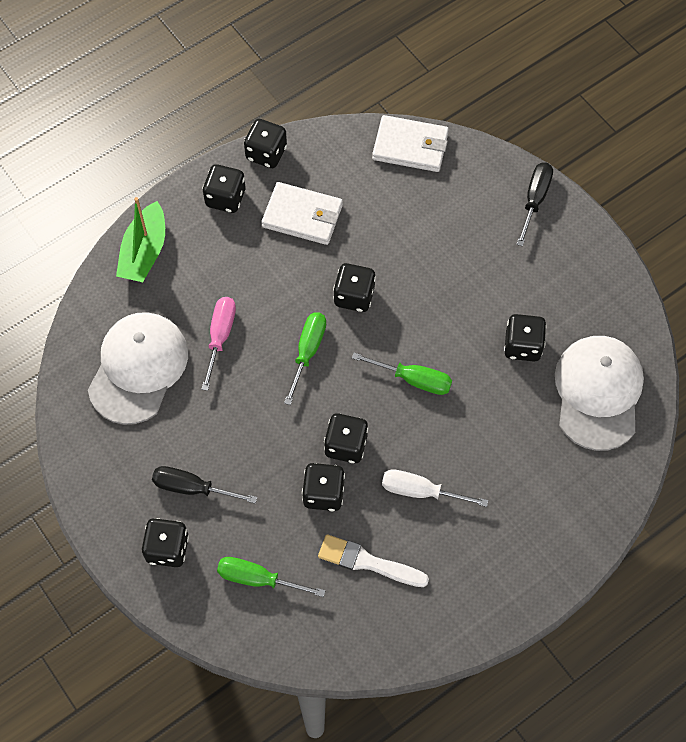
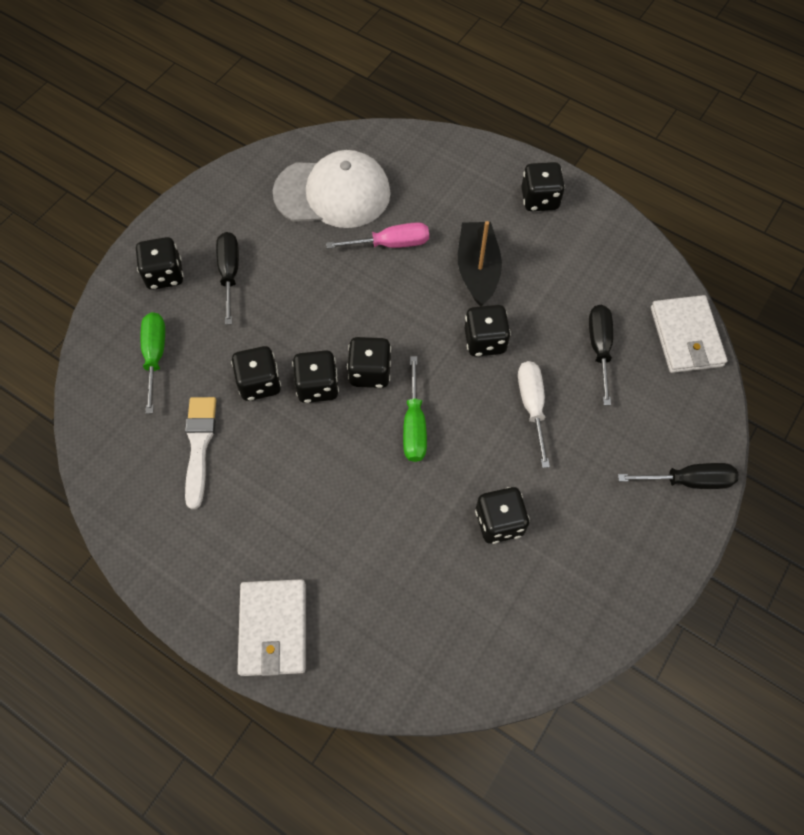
camera: 70 degrees right, 0 degrees up
(144, 252) = (451, 157): green boat -> none
(266, 153) = (606, 215): black dice -> black dice (370, 372)
(279, 275) = (477, 270): none -> black boat
(302, 216) = (552, 267): white wallet -> white wallet (273, 628)
(307, 352) = (405, 320): green screwdriver -> none
(396, 213) = (599, 348): none -> black screwdriver
(421, 491) = (291, 471): white screwdriver -> white screwdriver (532, 406)
(598, 393) = (475, 622): white cap -> none

